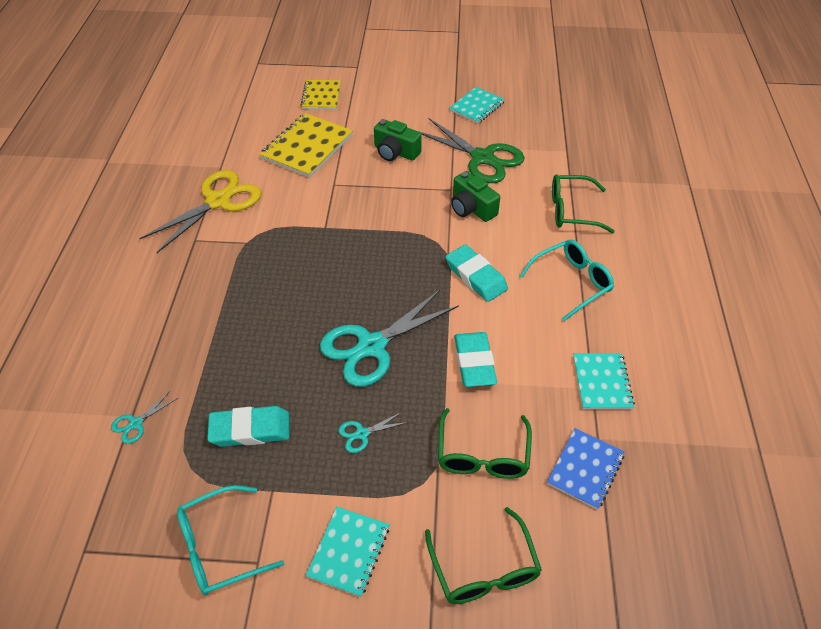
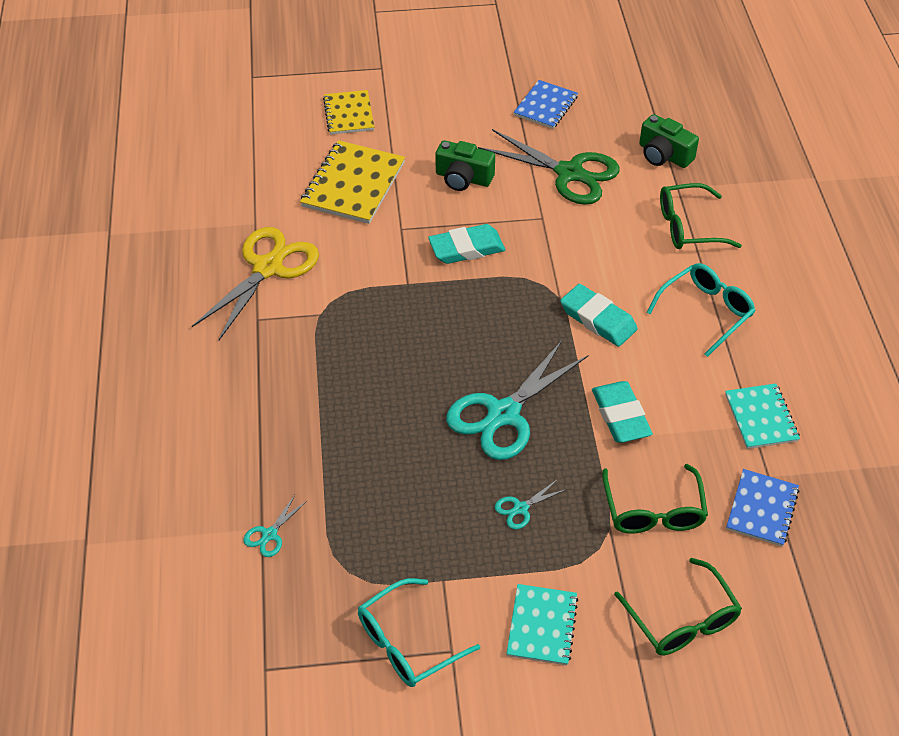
camera: 10 degrees left, 0 degrees up
(250, 429) = (398, 522): turquoise eraser -> turquoise eraser (466, 248)
(471, 208) = (572, 238): green camera -> green camera (664, 155)
(477, 106) = (545, 106): turquoise notebook -> blue notebook

